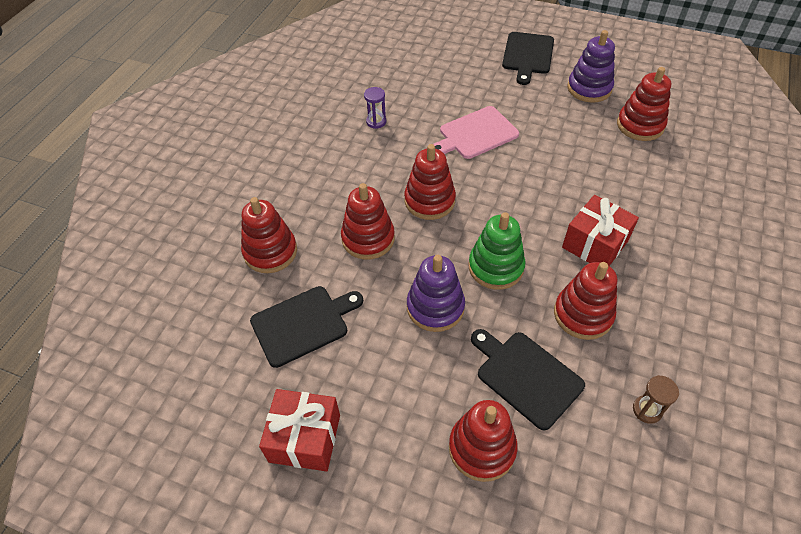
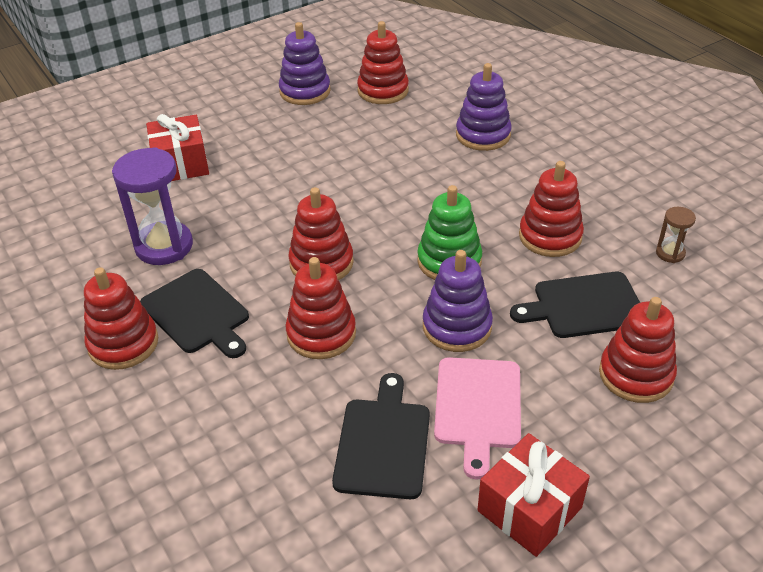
camera: 55 degrees left, 10 degrees down
(270, 252) = (252, 427): red stacking toy -> red stacking toy (123, 343)
(376, 122) = (164, 246): purple hourglass -> purple hourglass, size x2.08
(476, 134) = (272, 187): pink cutting board -> pink cutting board (478, 407)
(527, 55) = (214, 101): black cutting board -> black cutting board (197, 313)
(595, 244) = (483, 188): red gift -> red gift (181, 164)
(657, 209) = (483, 135): none -> purple stacking toy

